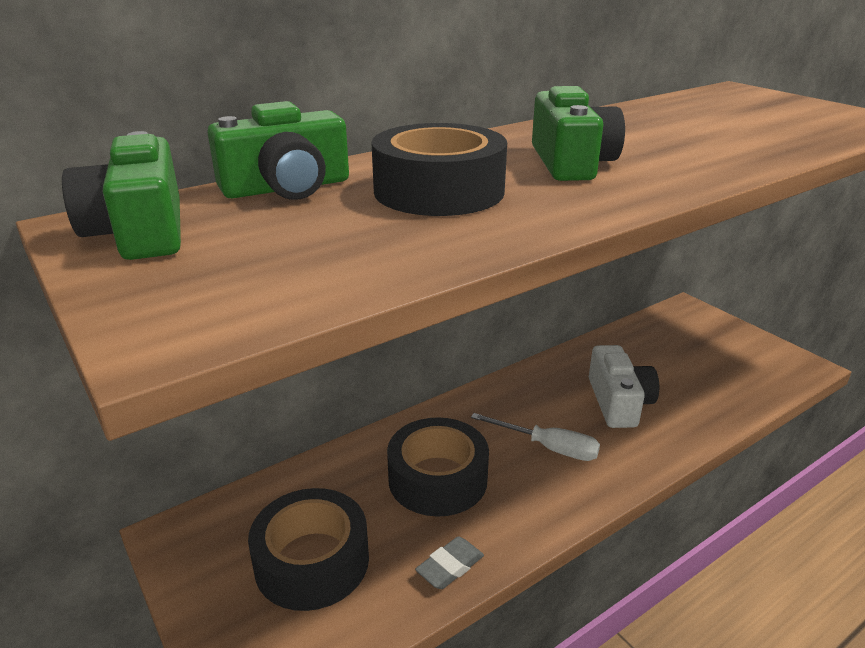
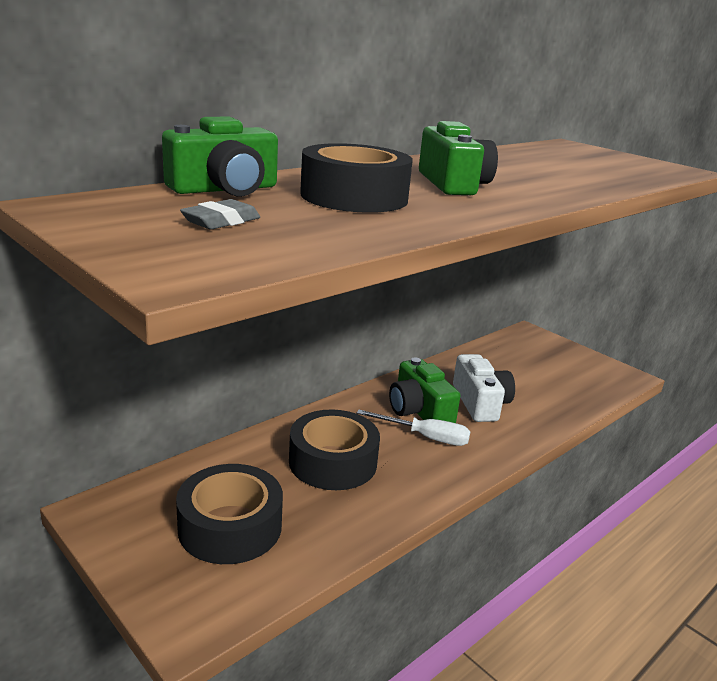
camera: 10 degrees left, 5 degrees down
(140, 231) = (113, 212): green camera -> green camera (419, 410)
(450, 567) = (354, 527): grey eraser -> grey eraser (221, 221)

